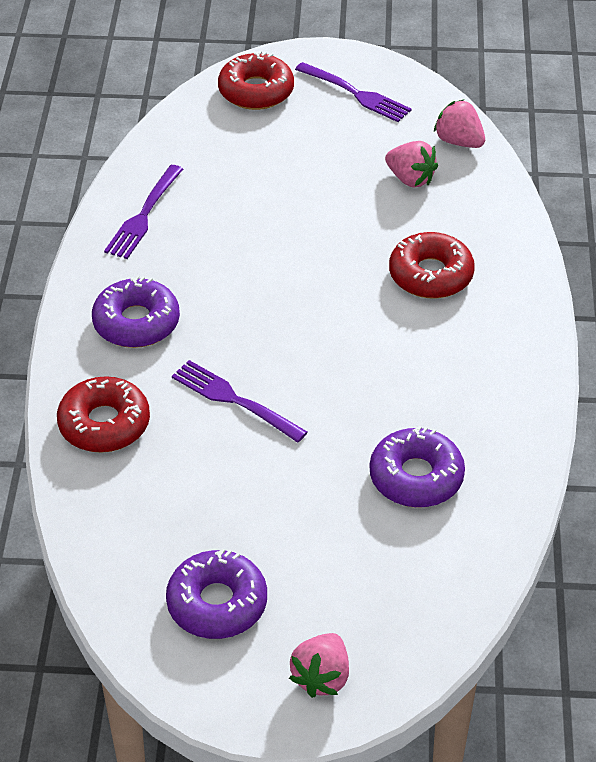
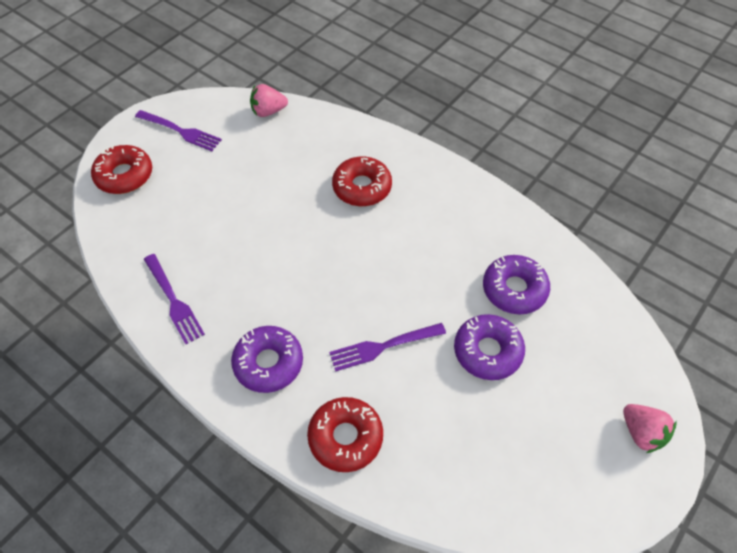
camera: 55 degrees left, 10 degrees up
(217, 603) = (549, 459): purple donut -> purple donut (487, 351)
(356, 94) = (180, 131): purple fork -> purple fork turned 45 degrees clockwise
(410, 179) = (276, 150): pink strawberry -> none

